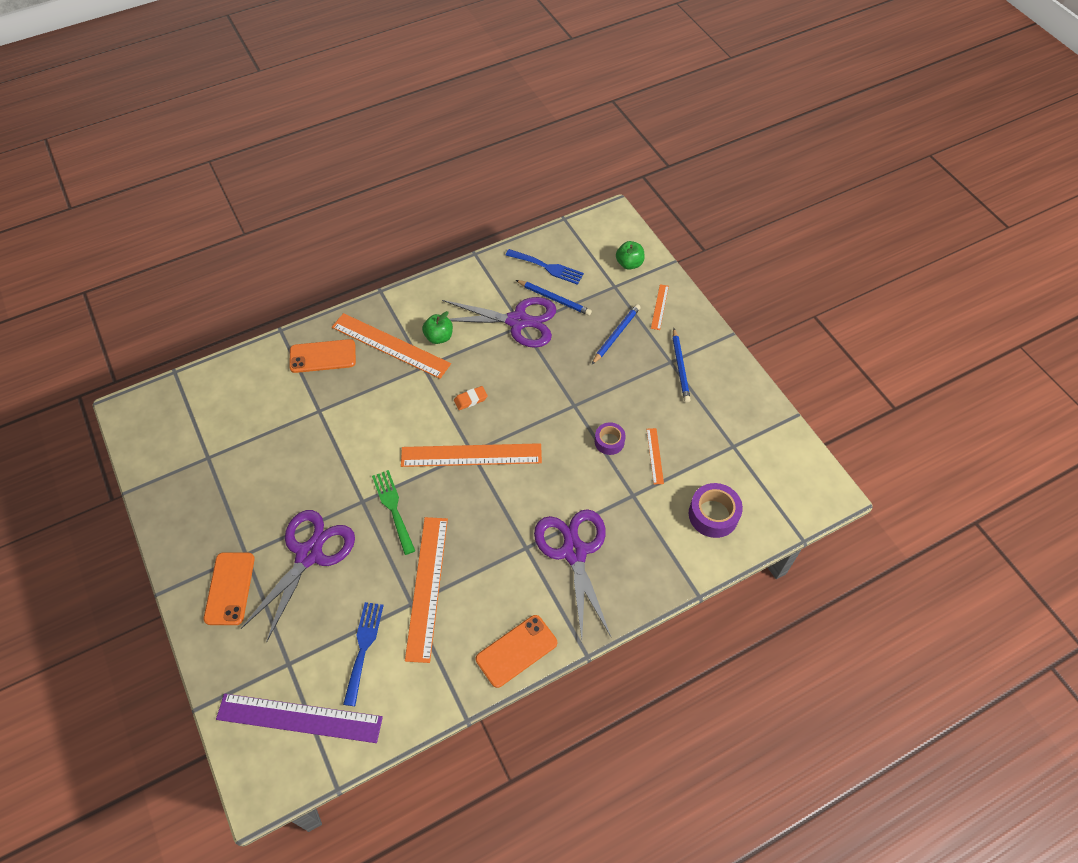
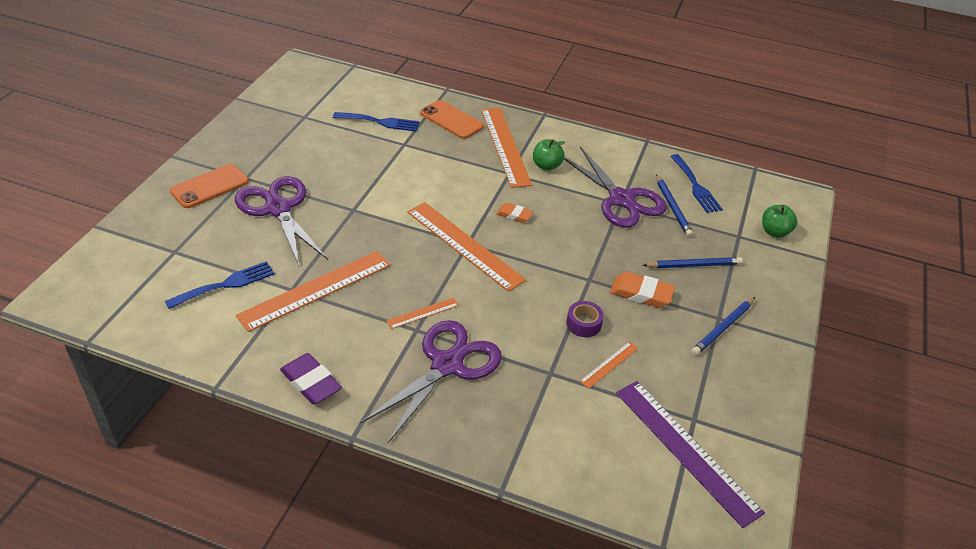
camera: 45 degrees right, 15 degrees down
(274, 407) = (380, 122): none -> blue fork
(299, 718) = (132, 284): purple ruler -> purple ruler (686, 450)
(309, 554) = (278, 209): purple scissors -> purple scissors turned 105 degrees counterclockwise
(393, 508) = (366, 229): green fork -> none
(516, 651) = (311, 382): orange phone -> purple eraser
(613, 386) = (641, 294): none -> orange eraser
(659, 307) = (762, 277): orange ruler -> orange ruler (423, 313)
(713, 515) = (601, 448): purple tape -> none

